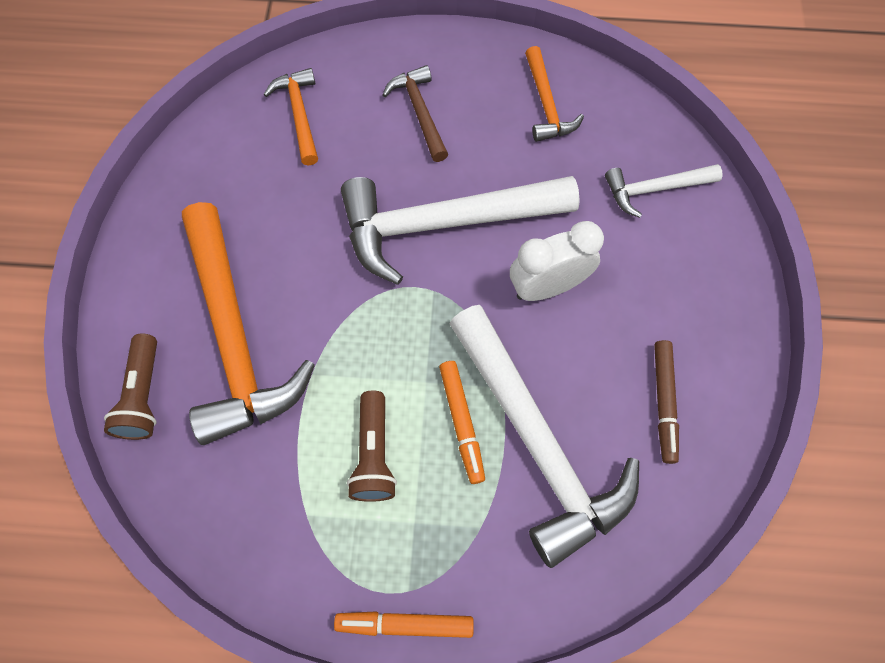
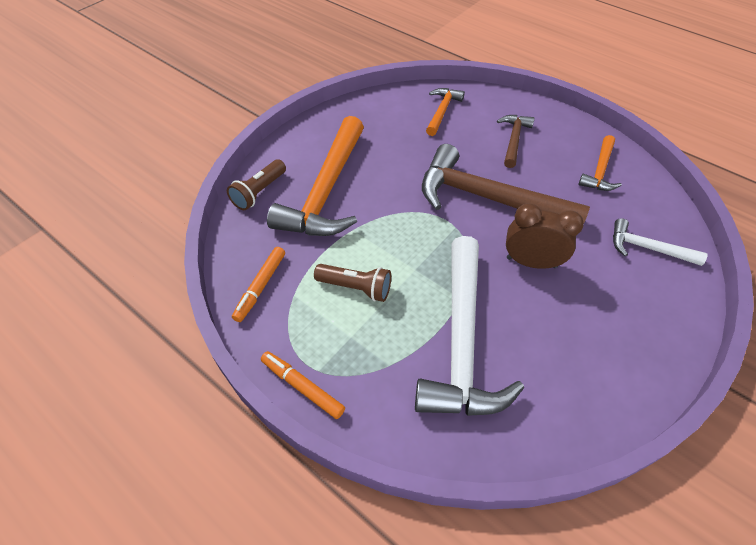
camera: 35 degrees right, 15 degrees down
(374, 454) = (356, 288): brown flashlight -> brown flashlight turned 105 degrees counterclockwise
(443, 224) = (487, 198): white hammer -> brown hammer
(462, 422) = (421, 302): orange marker -> orange marker (261, 287)
(547, 287) = (531, 262): white clock -> brown clock
(664, 402) = (569, 371): brown marker -> none

